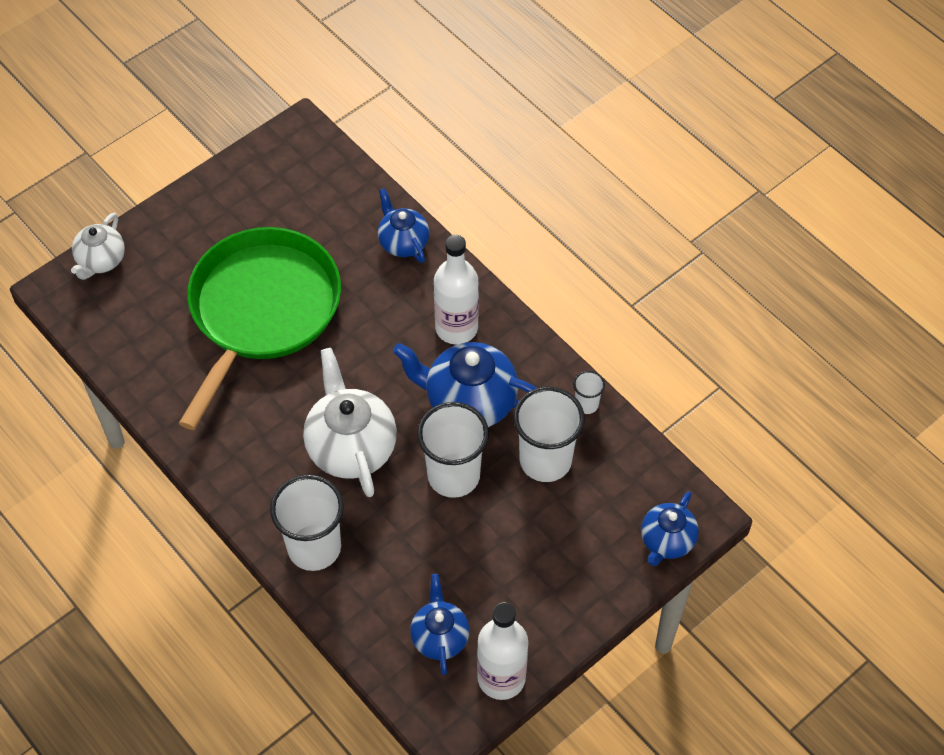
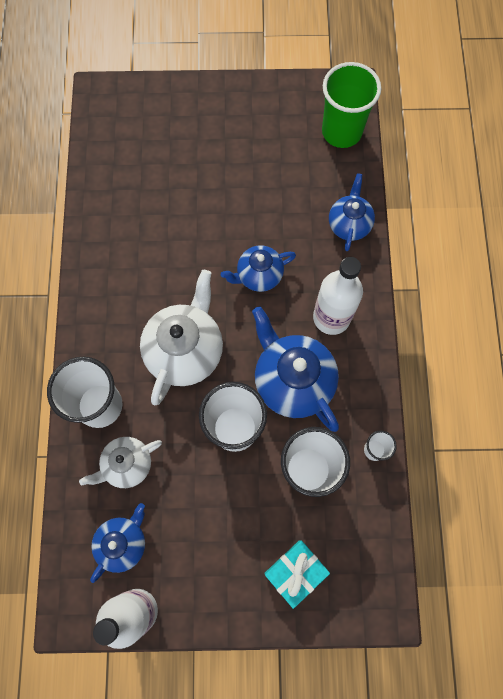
camera: 40 degrees right, 15 degrees up
(101, 261) = (143, 93): white teapot -> white teapot (127, 465)
(262, 311) = (212, 204): green pan -> none
(326, 170) = (341, 132): none -> green cup
(606, 545) = (295, 572): none -> turquoise gift
(667, 541) = (341, 607): blue teapot -> blue teapot (259, 275)

